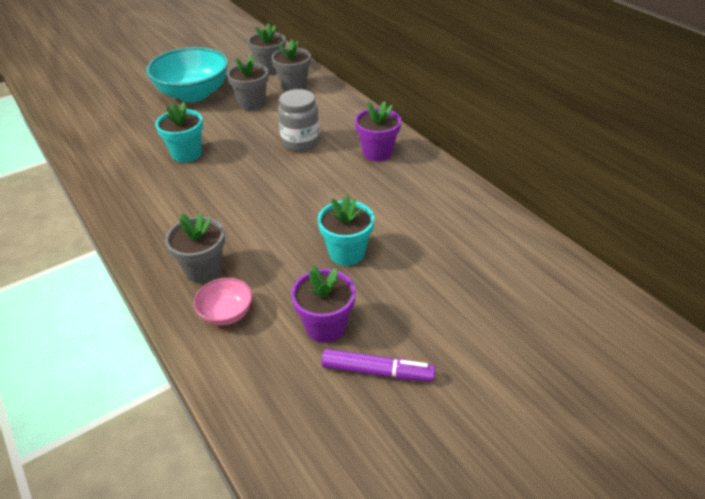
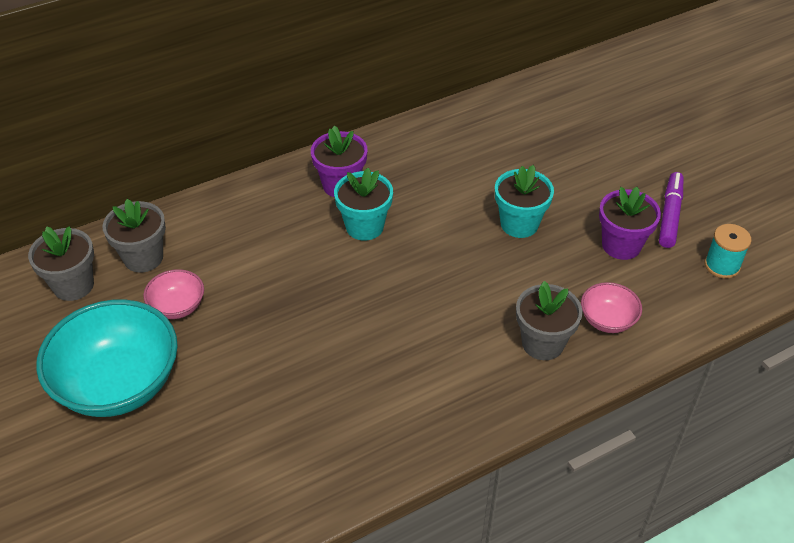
camera: 85 degrees left, 5 degrees up
(186, 154) = (299, 378): turquoise flower pot -> turquoise flower pot (364, 226)
(252, 103) = (177, 306): grey flower pot -> pink bowl
(300, 142) = (300, 254): grey jar -> none
(301, 417) = (722, 265): none -> turquoise spool

